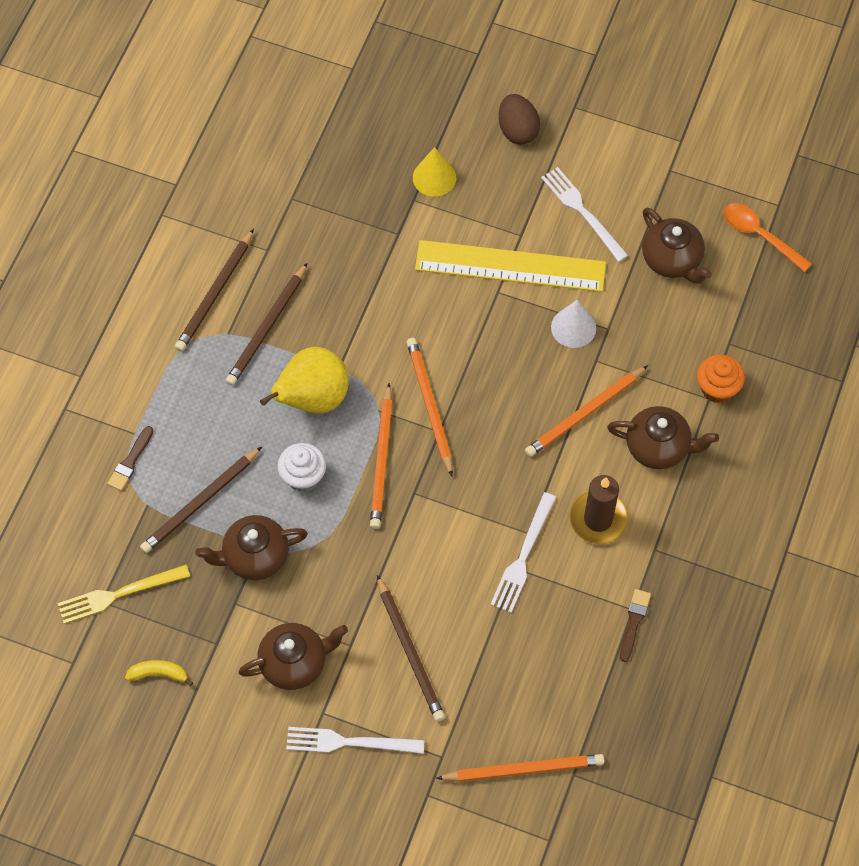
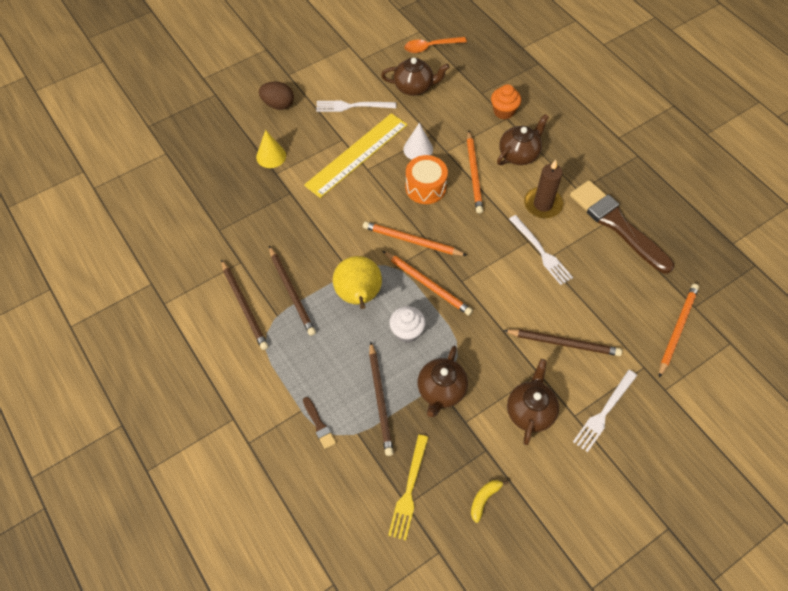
camera: 55 degrees left, 5 degrees down
(520, 372) = (425, 187): none -> orange drum
(634, 622) = (617, 224): brown brush -> brown brush, size x2.49

